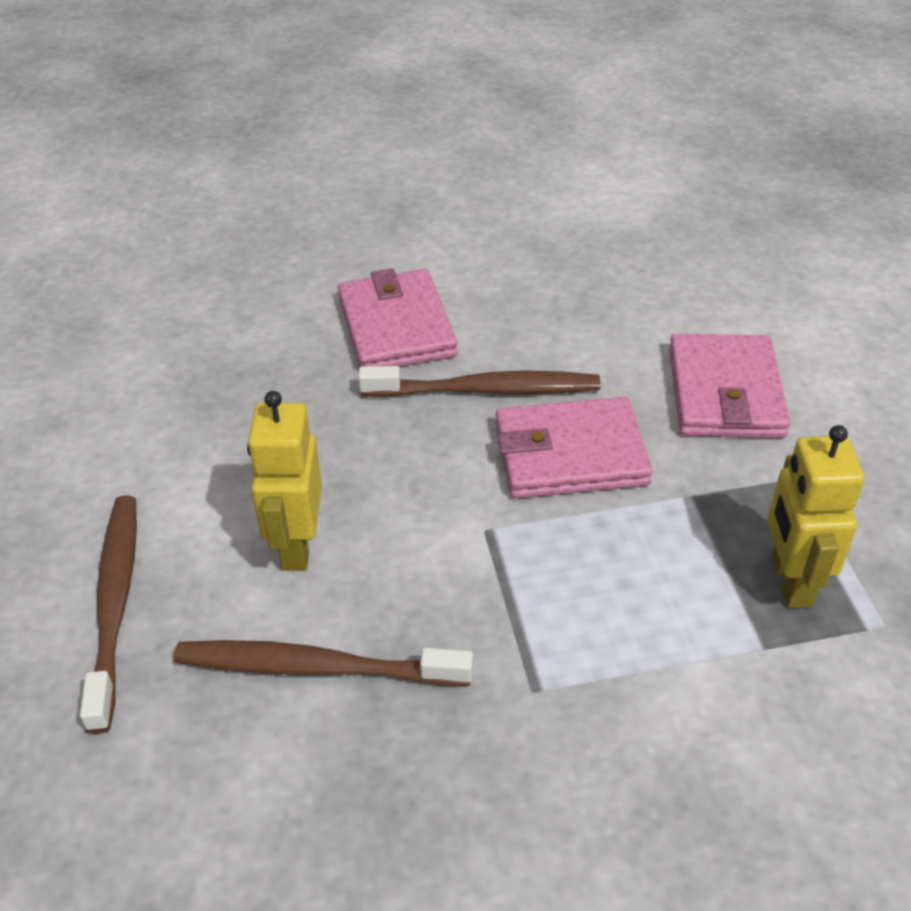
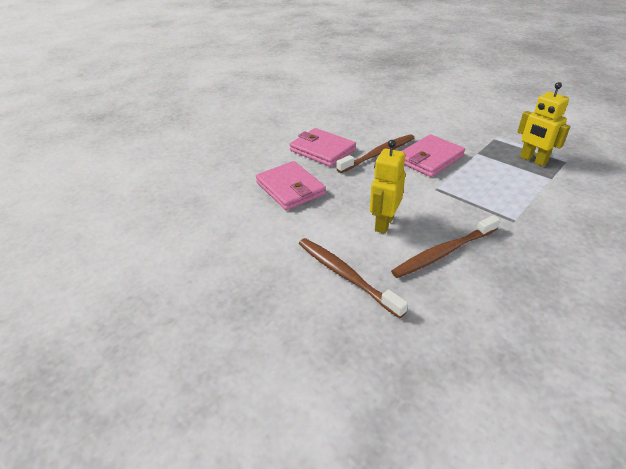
camera: 35 degrees left, 5 degrees down
(296, 546) = (384, 223): yellow robot -> yellow robot turned 60 degrees clockwise
(725, 392) = (447, 125): pink wallet -> pink wallet (290, 188)

